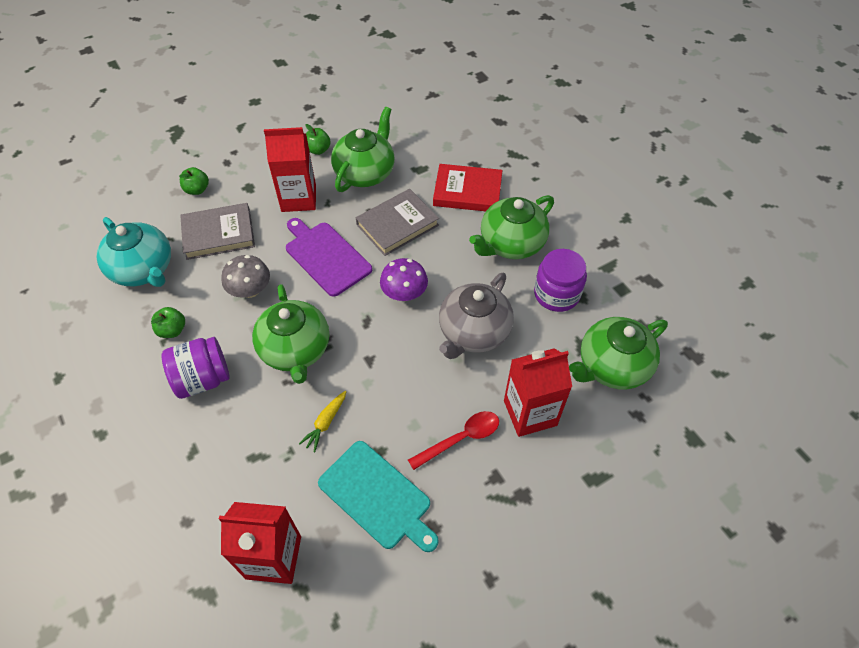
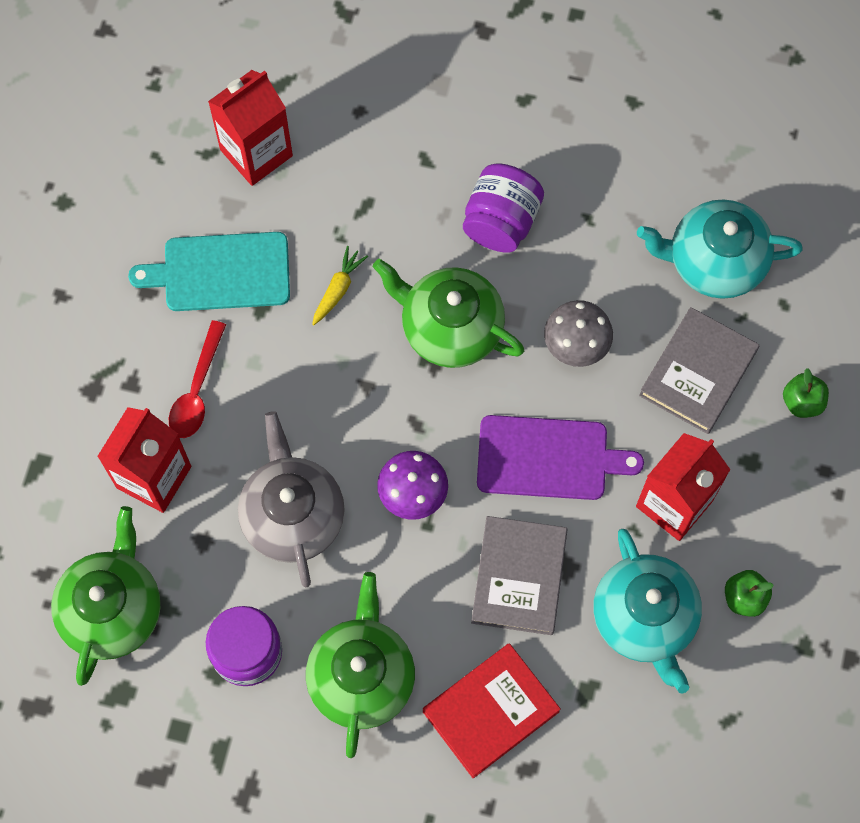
camera: 135 degrees right, 15 degrees up
(172, 330) = (594, 235): green apple -> none
(325, 423) = (338, 289): yellow carrot -> yellow carrot turned 45 degrees clockwise
(365, 173) = (644, 618): green teapot -> turquoise teapot

